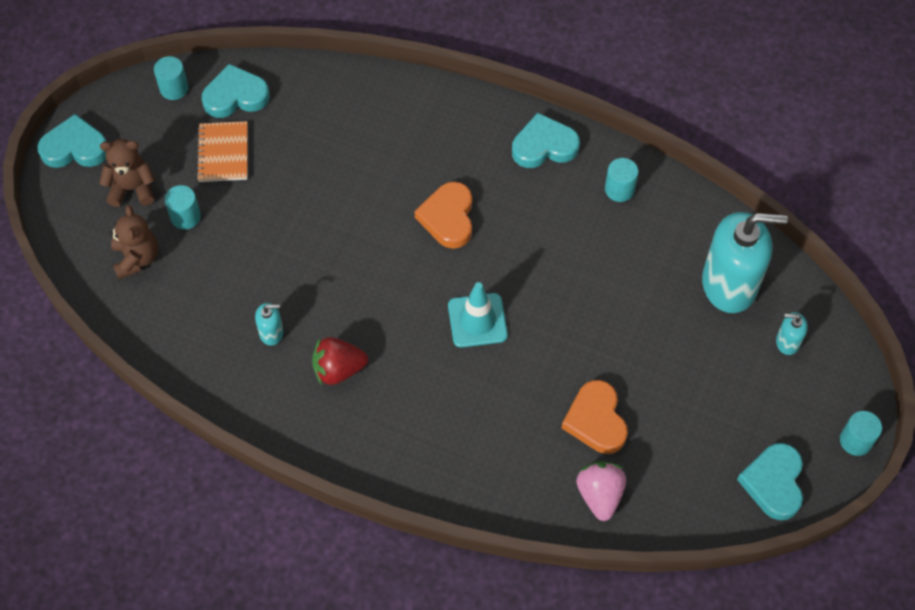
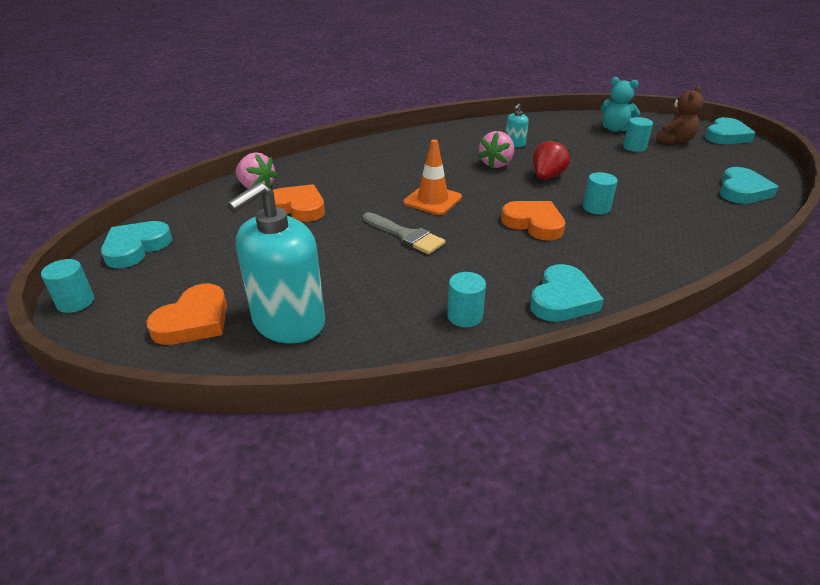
camera: 130 degrees right, 25 degrees down
(136, 258) = (614, 129): brown teddy bear -> turquoise teddy bear
(174, 88) = (765, 174): turquoise cylinder -> turquoise cylinder (596, 208)
(223, 153) = (683, 171): orange notebook -> none
(338, 369) = (463, 151): red strawberry -> red strawberry (547, 177)
(345, 318) = (496, 164): none -> pink strawberry
(477, 320) = (432, 200): turquoise traffic cone -> orange traffic cone
(557, 297) = (405, 235): none -> grey brush
(773, 483) = (136, 248): turquoise heart -> turquoise heart turned 105 degrees counterclockwise
(787, 342) = (194, 321): turquoise soap dispenser -> orange heart

